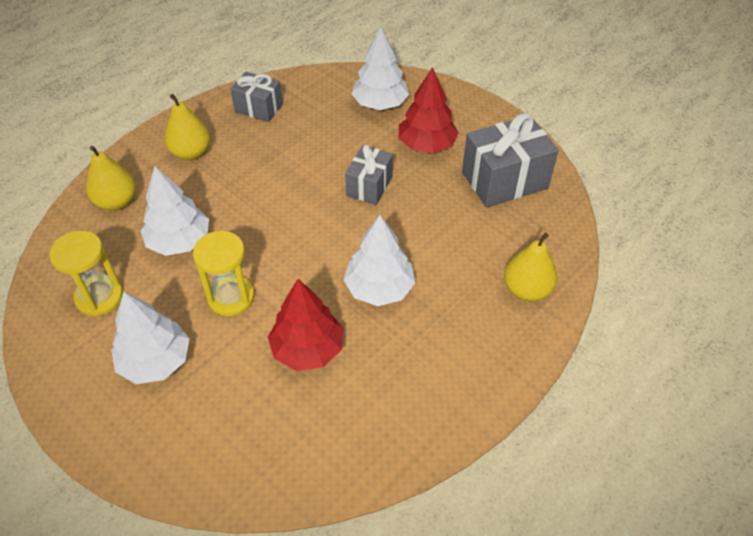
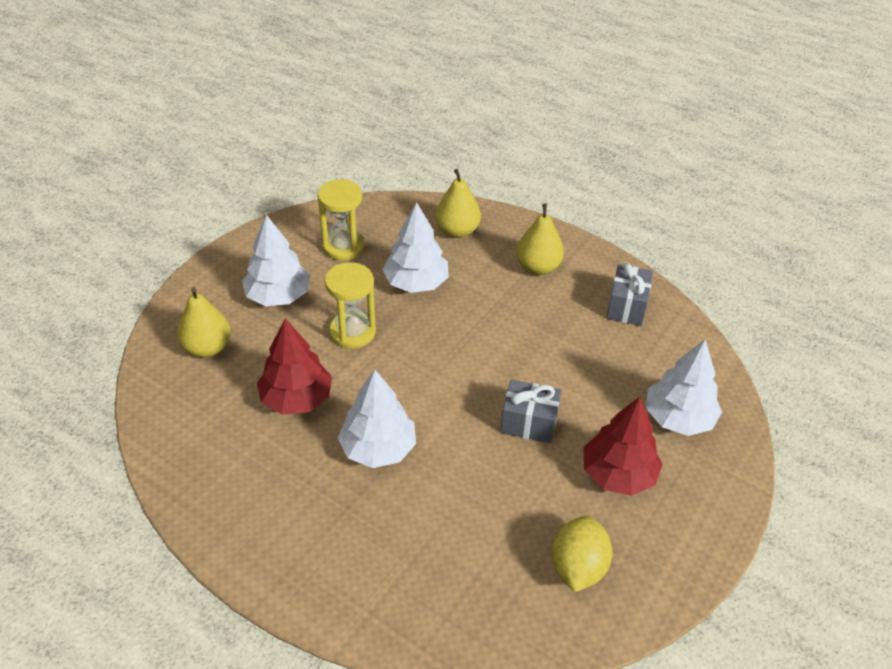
camera: 80 degrees right, 5 degrees down
(504, 180) = (578, 567): grey gift -> yellow lemon
(526, 290) = (394, 596): yellow pear -> yellow pear (207, 348)

